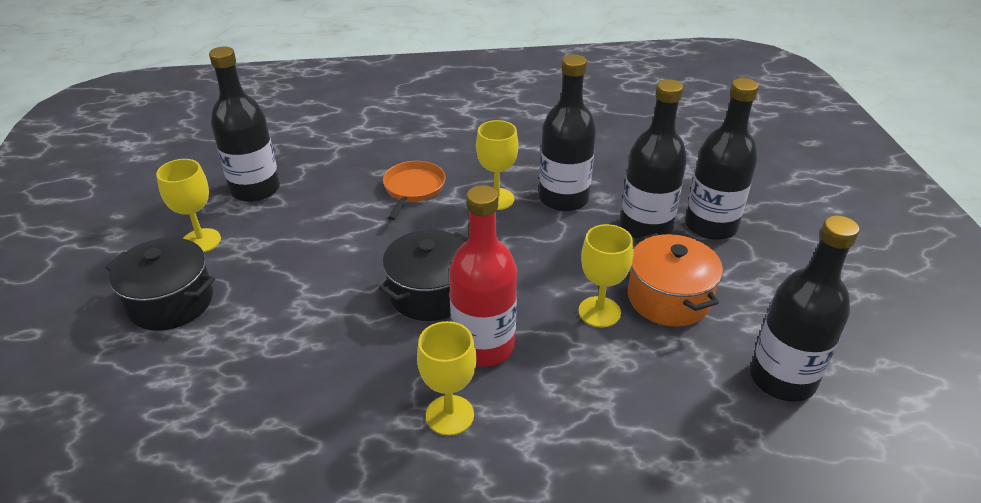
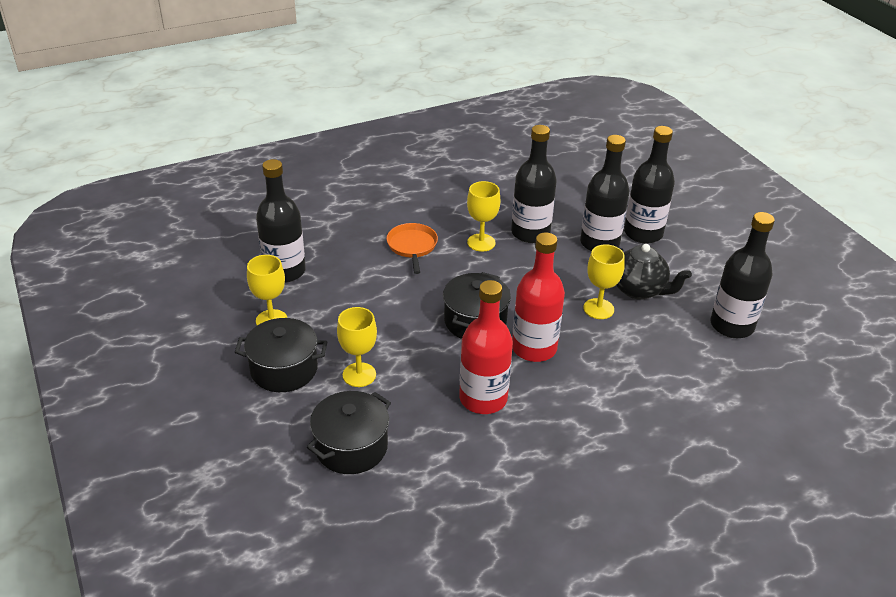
camera: 20 degrees left, 0 degrees up
(172, 423) = (351, 447): none -> black pot
(376, 400) = (483, 399): none -> red bottle
(450, 415) = (538, 396): yellow goblet -> yellow goblet (359, 375)
(668, 298) = (639, 290): orange pot -> black teapot

